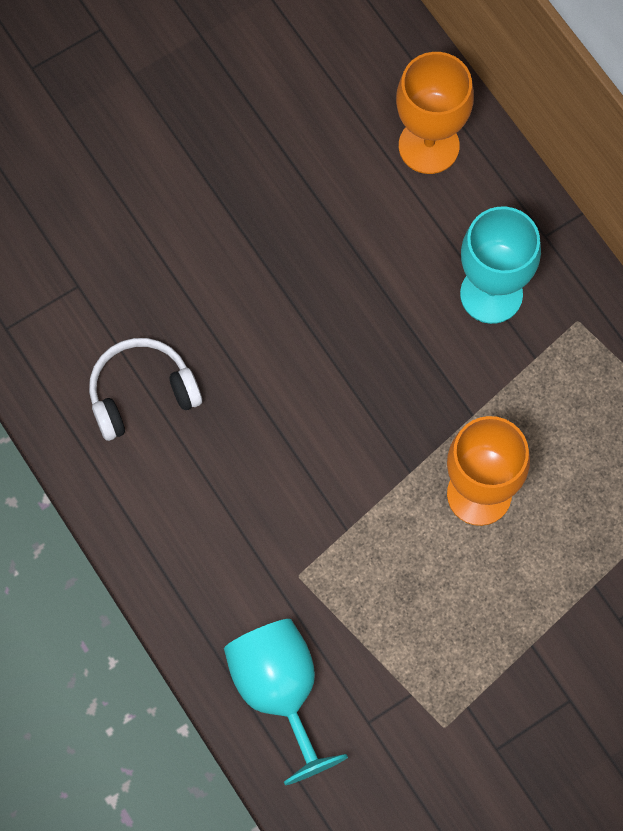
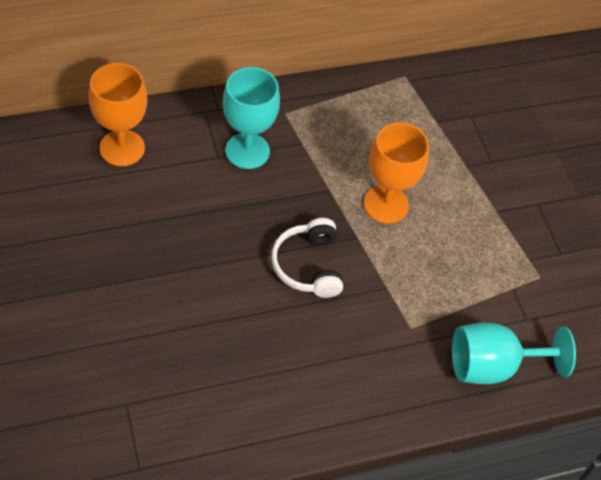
camera: 80 degrees left, 15 degrees down
(141, 393) = (235, 386): white headphones -> white headphones (308, 265)

